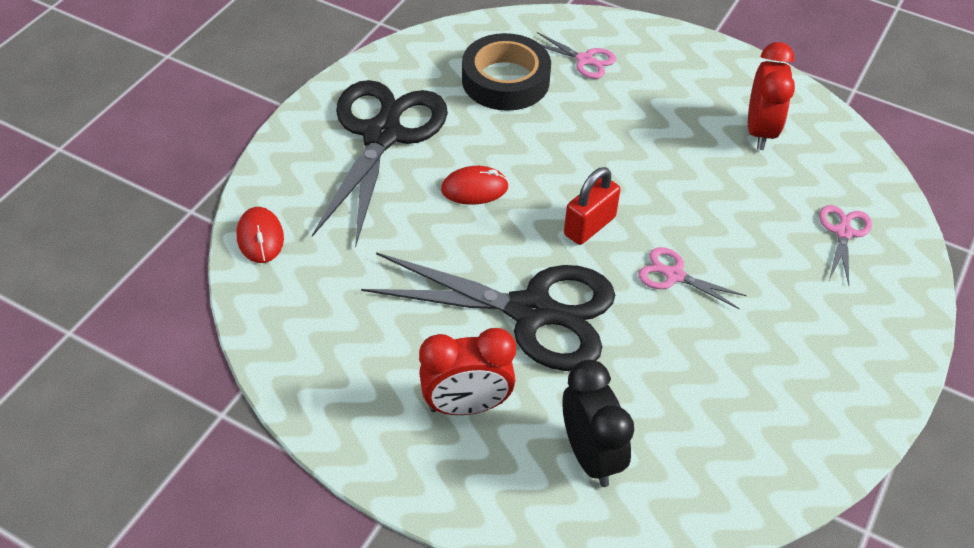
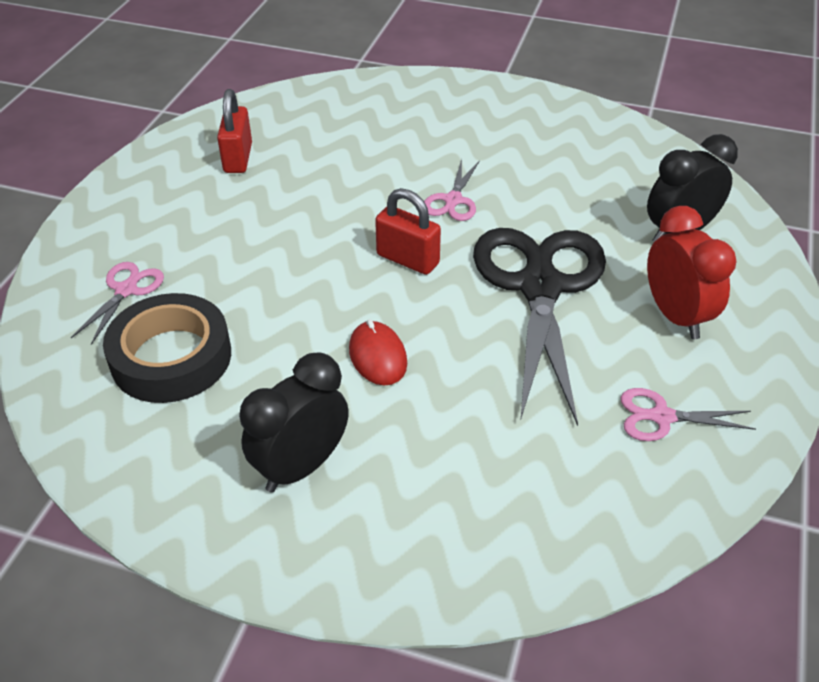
camera: 100 degrees left, 5 degrees down
(260, 237) = (534, 560): red mouse -> none
(382, 135) = (301, 466): black scissors -> black clock
(760, 131) = (238, 158): red clock -> red padlock
(843, 232) = (365, 112): pink scissors -> pink scissors (662, 417)

